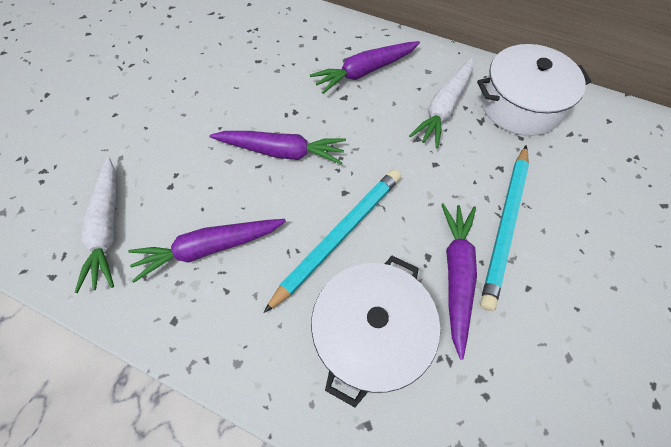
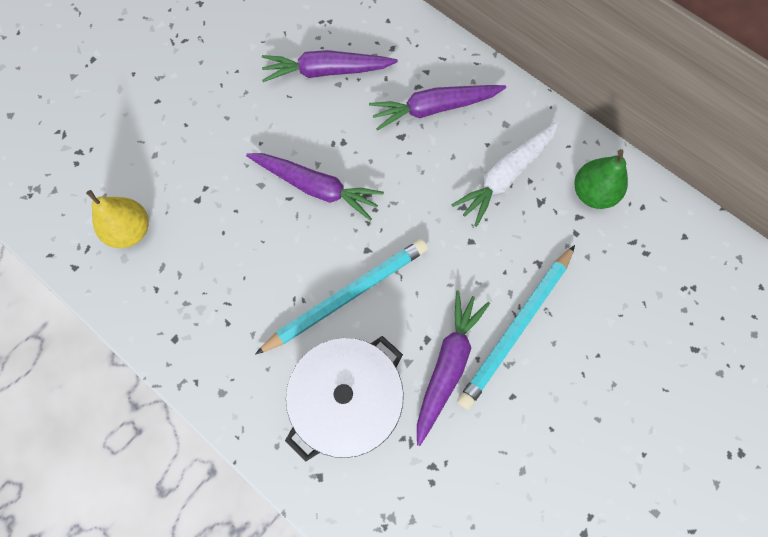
camera: 15 degrees right, 10 degrees up
(107, 228) = (130, 230): white carrot -> yellow pear
(209, 248) = (220, 276): purple carrot -> purple carrot (326, 71)
(520, 105) = (593, 193): white pot -> green pear

